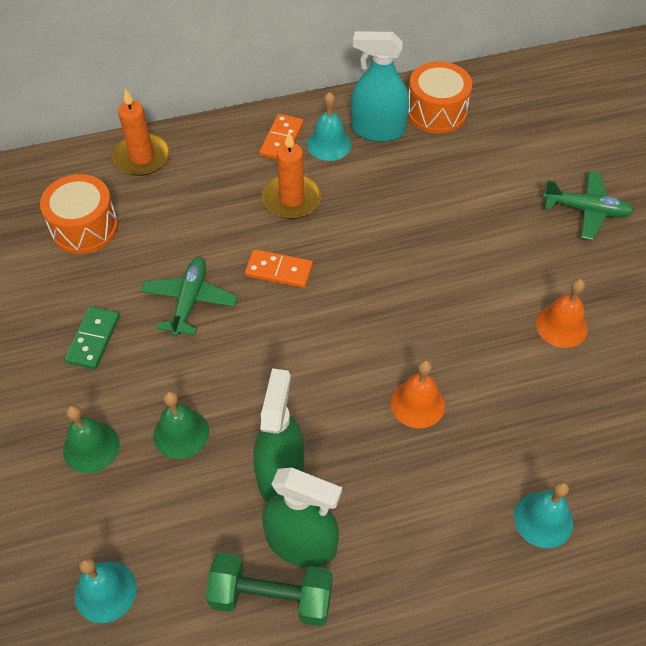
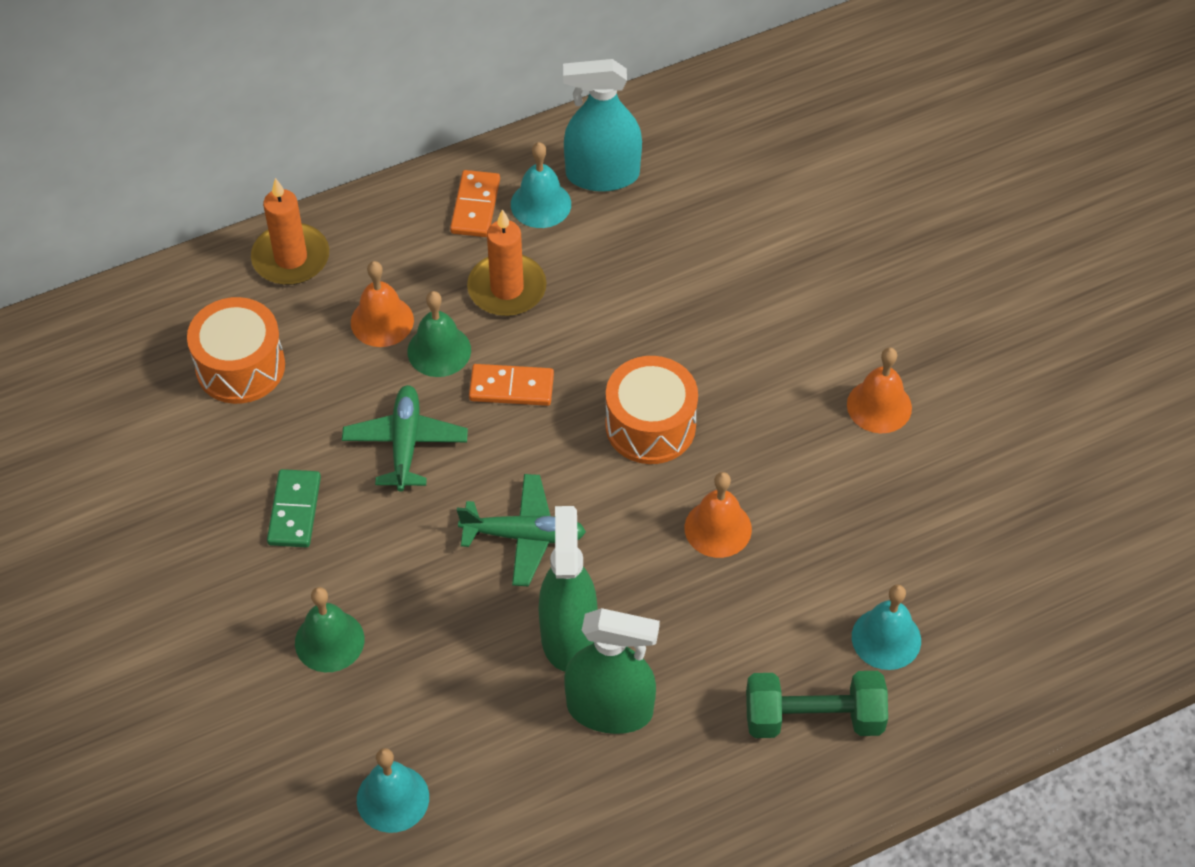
camera: 10 degrees left, 0 degrees up
(181, 433) = (436, 608): green bell -> green bell (439, 350)
(195, 209) = (382, 321): none -> orange bell
(271, 597) = (587, 772): green dumbbell -> green dumbbell (813, 718)
(436, 112) = (677, 137): orange drum -> orange drum (650, 426)
(586, 210) = (892, 250): green plane -> green plane (524, 536)

